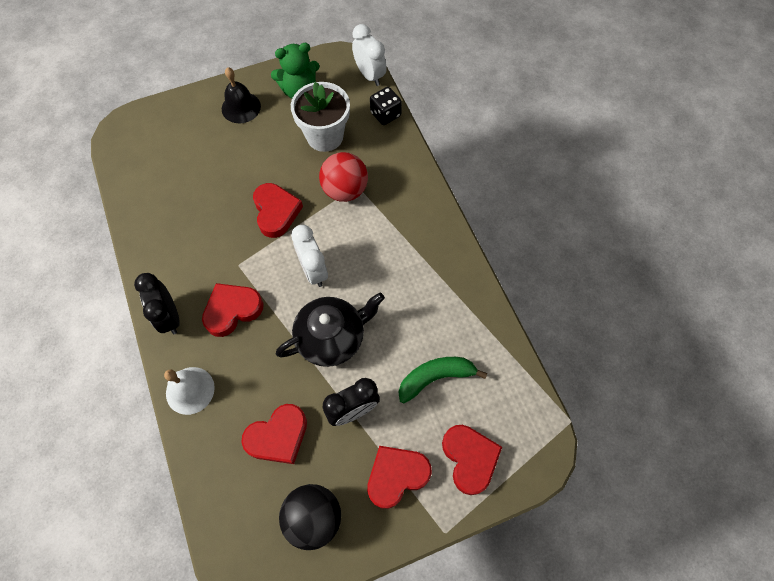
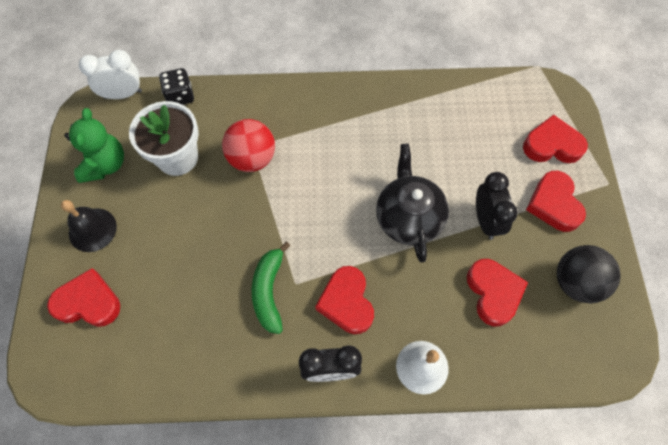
camera: 70 degrees left, 0 degrees up
(276, 212) = (248, 229): red heart -> red heart (88, 302)
(313, 270) = (331, 213): white clock -> none
(435, 377) = (474, 146): green banana -> green banana (269, 291)

